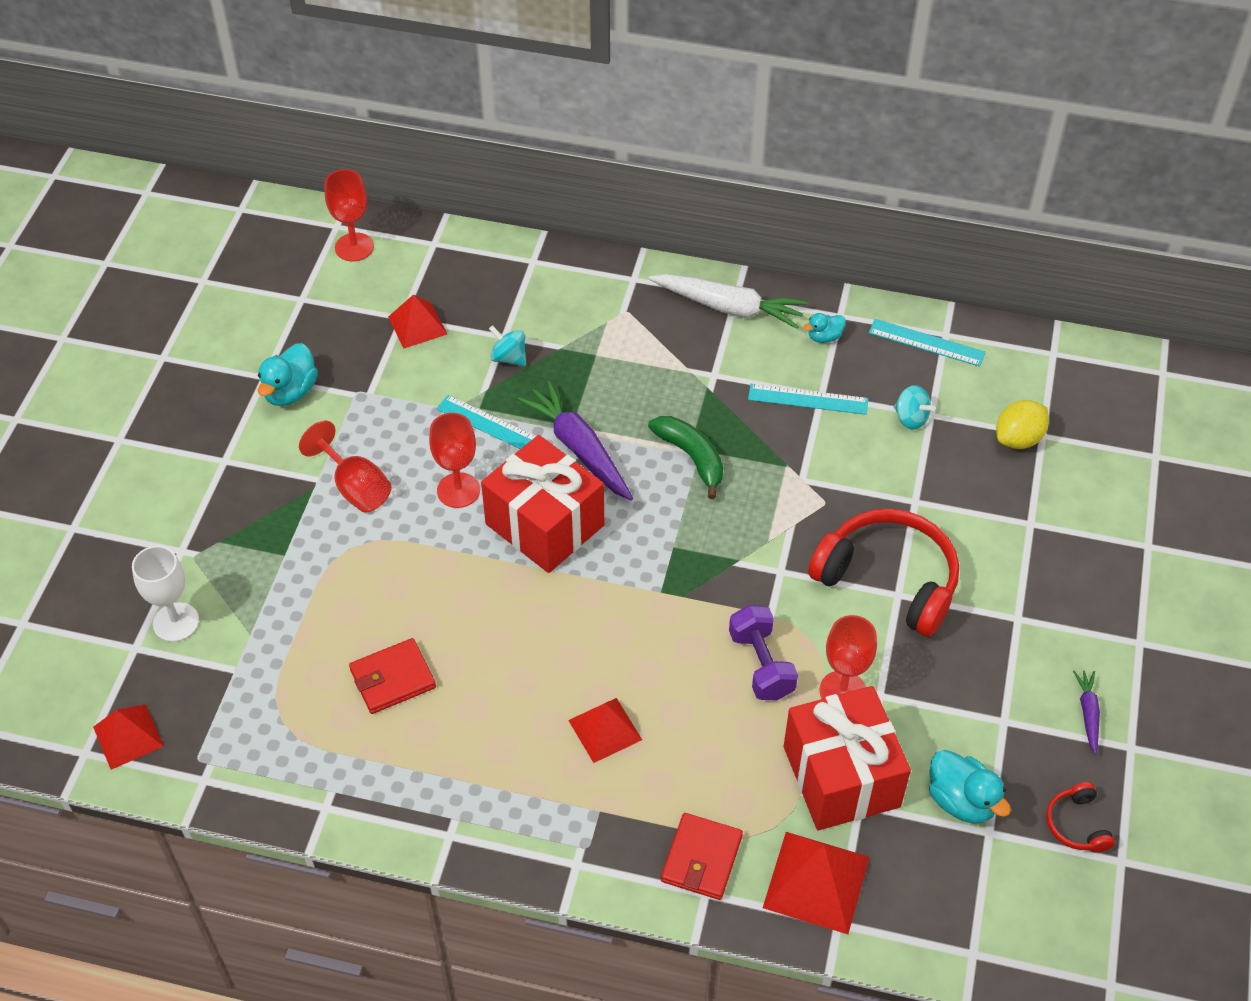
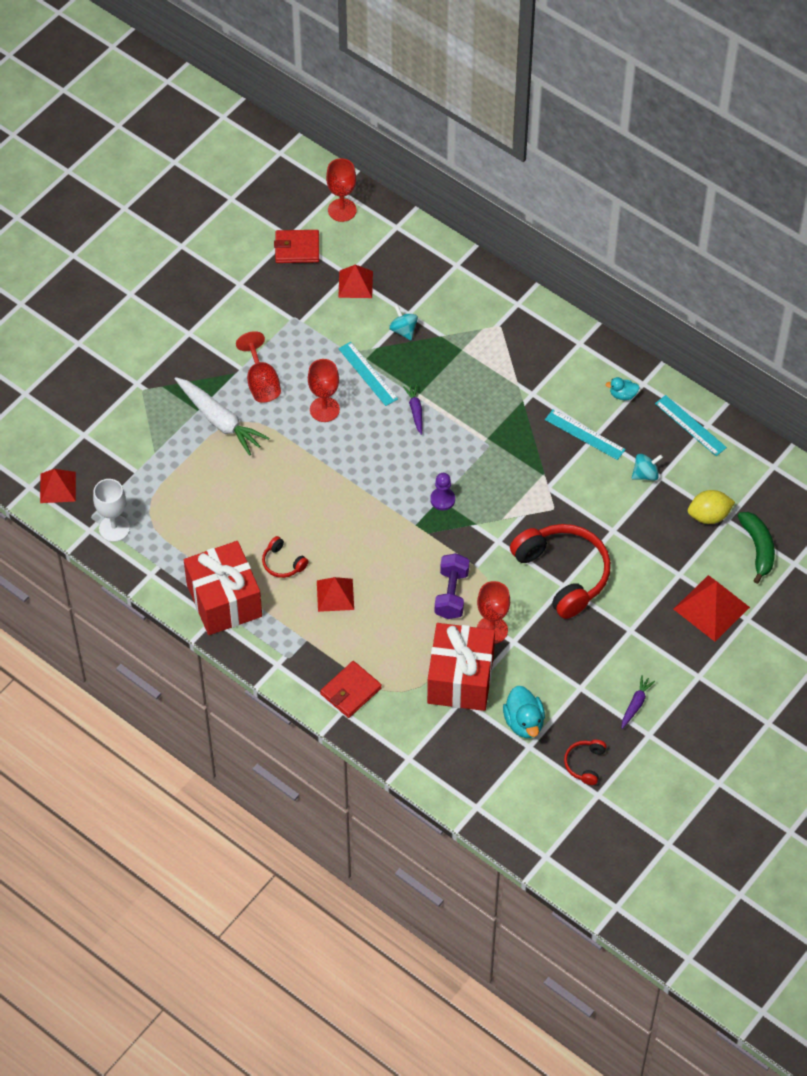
camera: 25 degrees right, 5 degrees up
(176, 622) = (114, 428): white goblet -> white goblet (114, 528)
(290, 392) = (251, 301): turquoise duck -> none
(393, 679) = (225, 514): red wallet -> red wallet (297, 248)
(508, 715) = (283, 563): none -> red headphones
(545, 524) = (367, 453): red gift -> red gift (224, 600)
(579, 448) = (415, 411): purple carrot -> purple carrot, size x0.50
(677, 546) = (442, 499): none -> purple pawn
(692, 457) = (485, 445): green banana -> green banana (758, 548)
(729, 308) = (570, 349): white carrot -> white carrot (220, 421)
(816, 882) = (410, 731): red pyramid -> red pyramid (711, 608)
(911, 418) = (645, 474): turquoise spinning top -> turquoise spinning top turned 90 degrees counterclockwise

